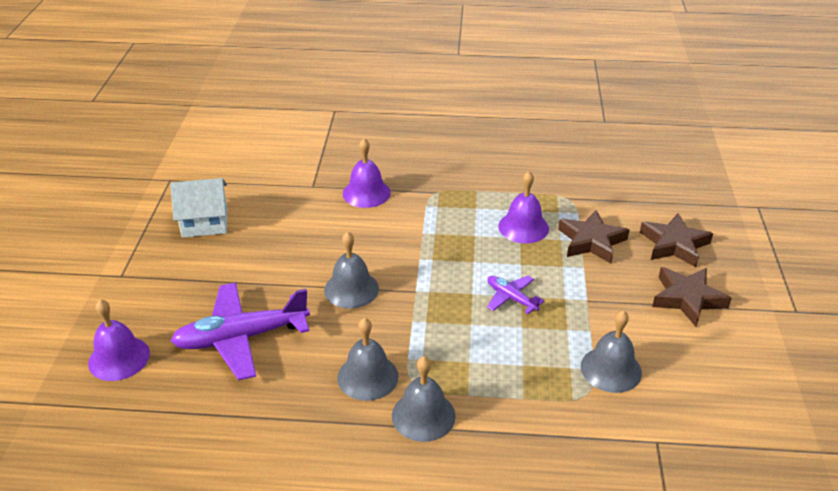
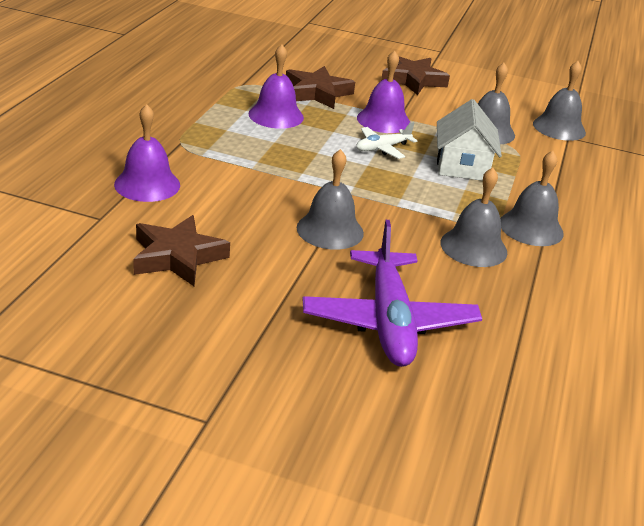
camera: 80 degrees left, 5 degrees down
(119, 358) = (397, 435): purple bell -> purple bell (383, 120)
(205, 222) = (120, 321): white house -> white house (462, 166)
(511, 298) = (382, 148): purple plane -> white plane
(674, 244) = (340, 64): brown star -> brown star (177, 257)
(675, 432) = (559, 128): none -> grey bell

